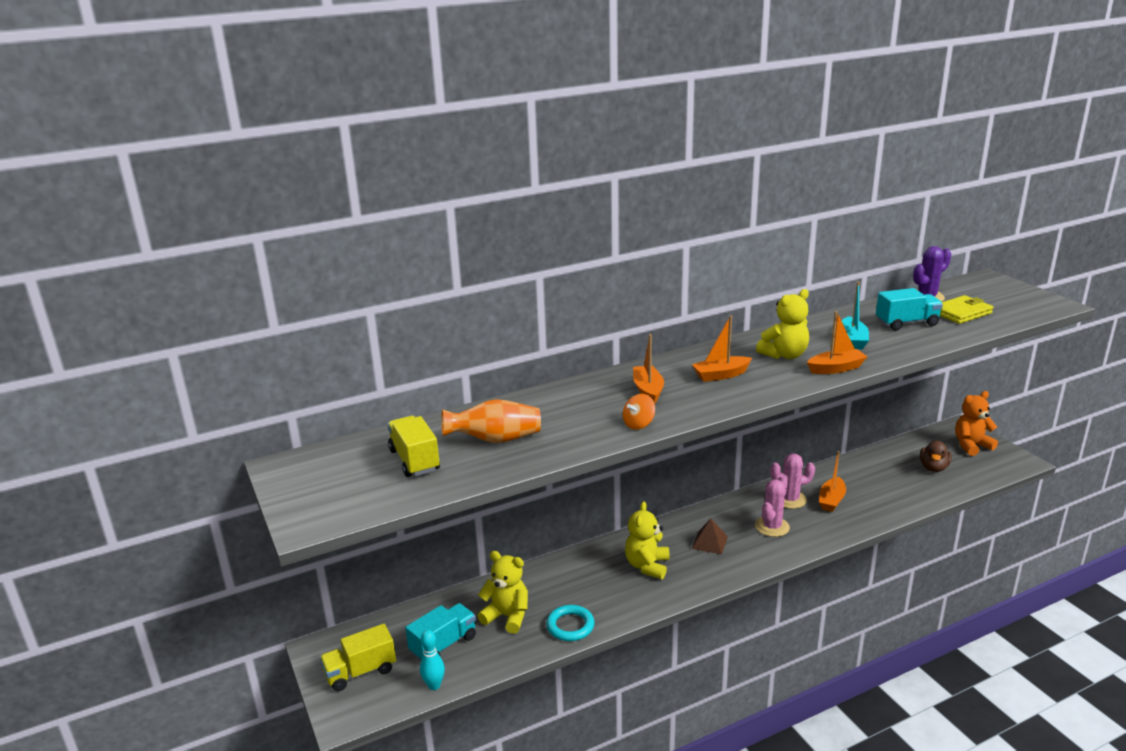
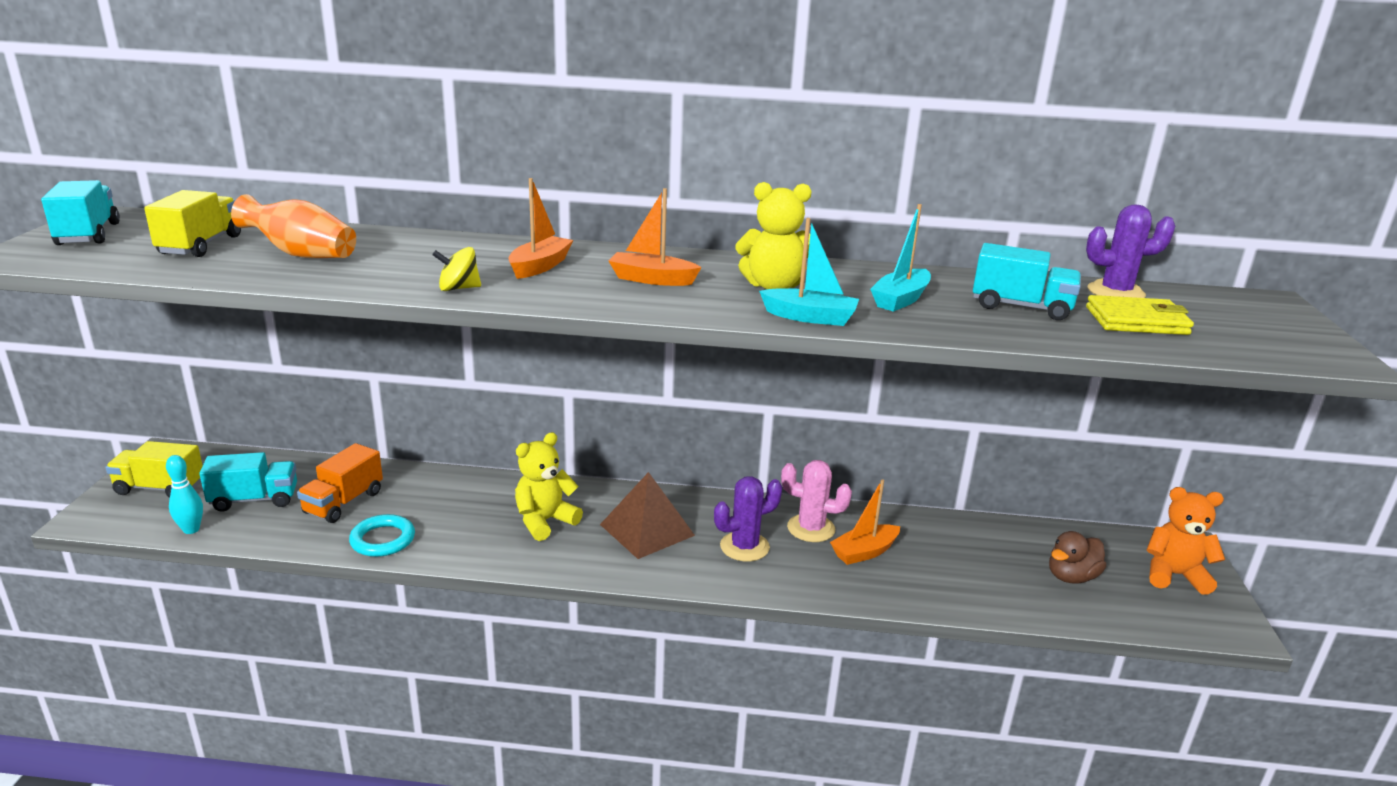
camera: 30 degrees right, 0 degrees up
(314, 485) = (88, 234): none -> turquoise truck
(507, 616) = (343, 502): yellow teddy bear -> orange truck
(638, 424) = (458, 288): orange spinning top -> yellow spinning top
(709, 542) = (647, 529): brown pyramid -> brown pyramid, size x1.61
(772, 527) = (744, 547): pink cactus -> purple cactus
(836, 368) = (810, 317): orange boat -> turquoise boat

